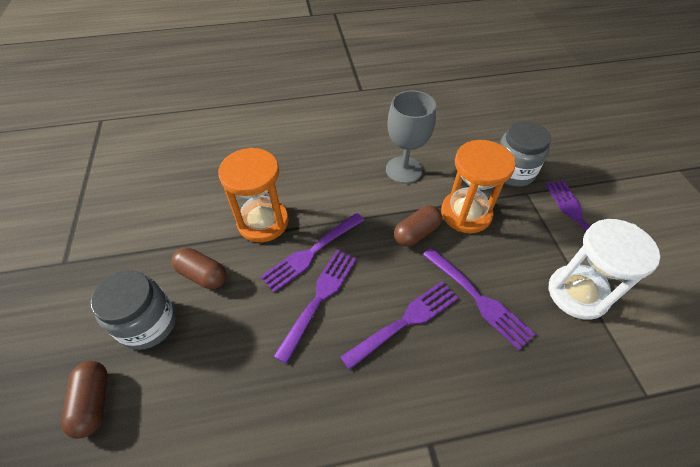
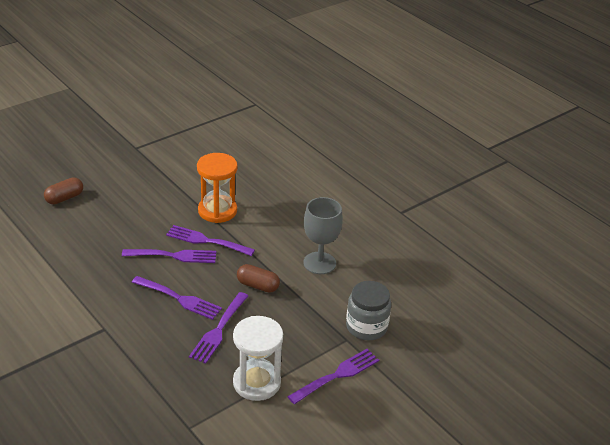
camera: 60 degrees right, 15 degrees down
(148, 323) = (116, 196): grey jar -> none
(203, 275) = (160, 202): brown capsule -> none
(466, 213) = (296, 308): orange hourglass -> none

